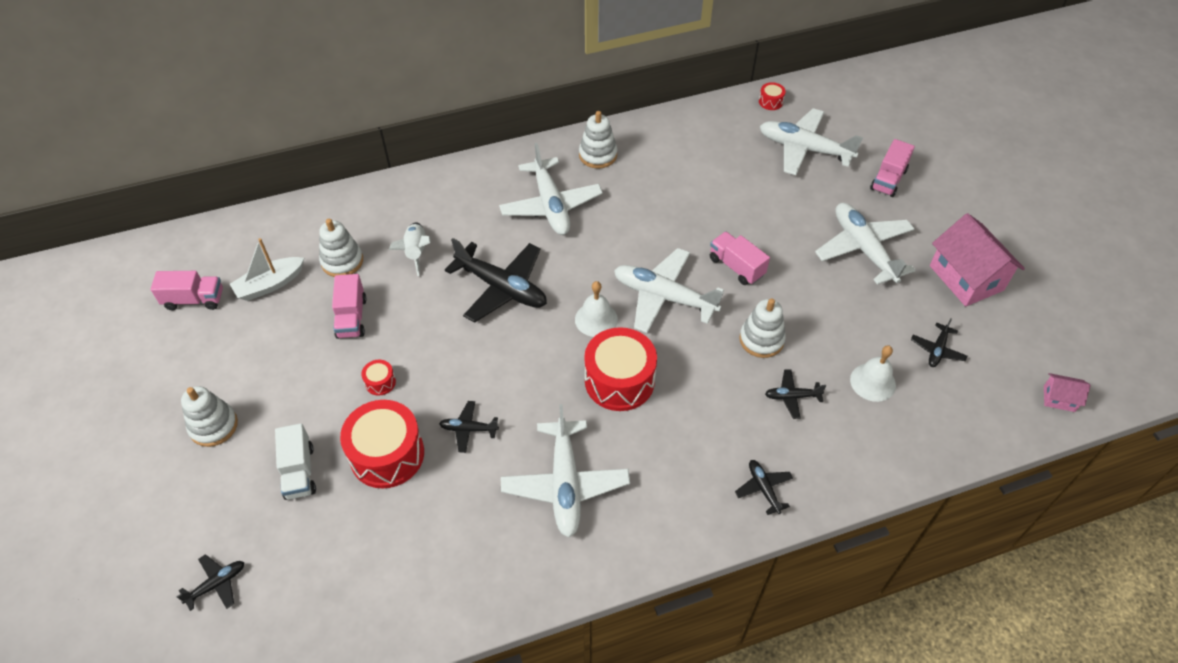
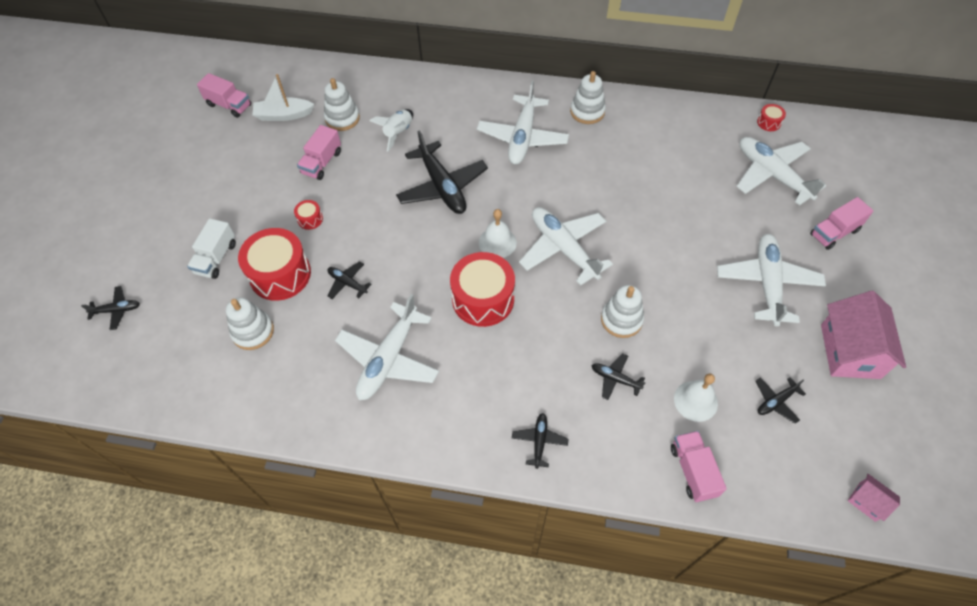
camera: 30 degrees right, 5 degrees up
(213, 426) = (184, 200): white stacking toy -> white stacking toy (253, 331)
(736, 267) = (641, 250): pink truck -> pink truck (693, 471)

